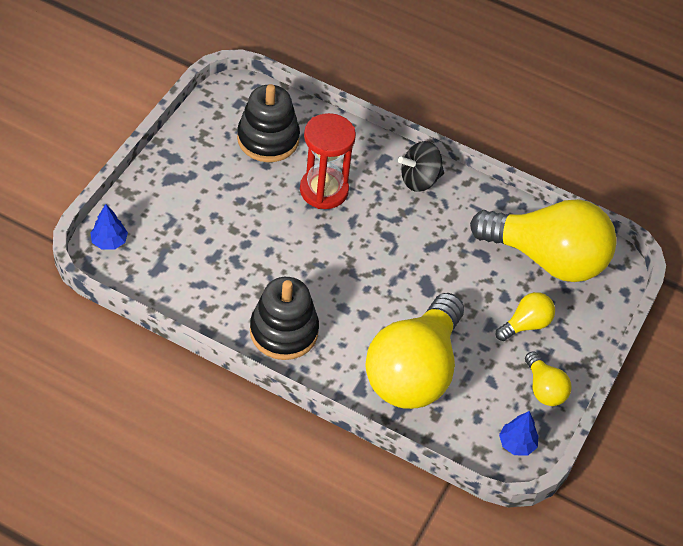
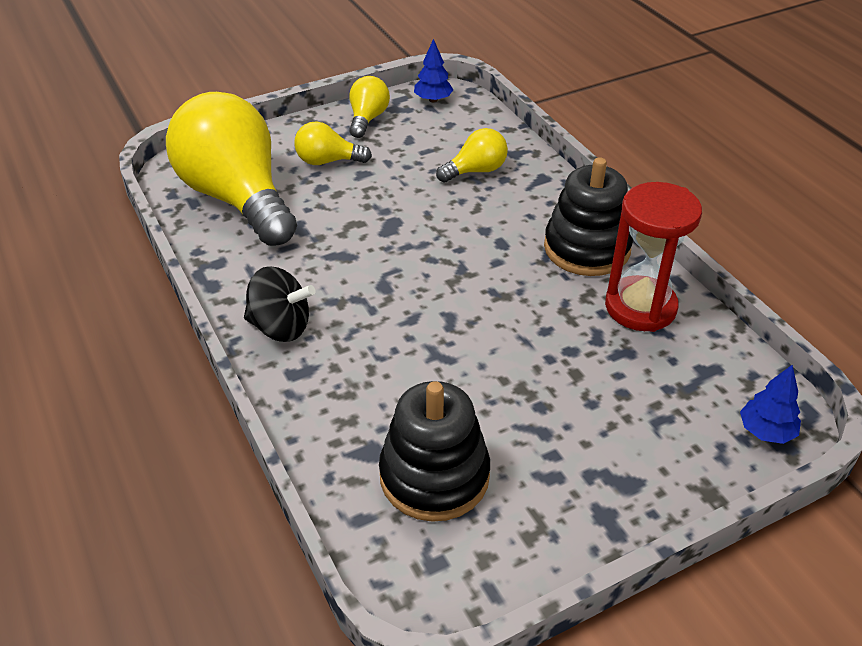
camera: 140 degrees left, 10 degrees down
(324, 190) = (415, 368): red hourglass -> red hourglass (640, 307)
(414, 371) = (476, 171): yellow light bulb -> yellow light bulb, size x0.44

